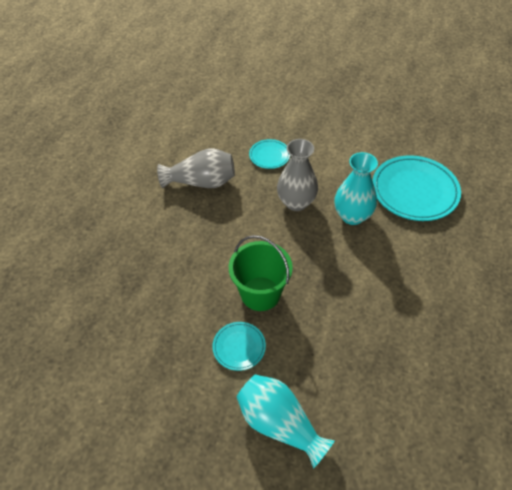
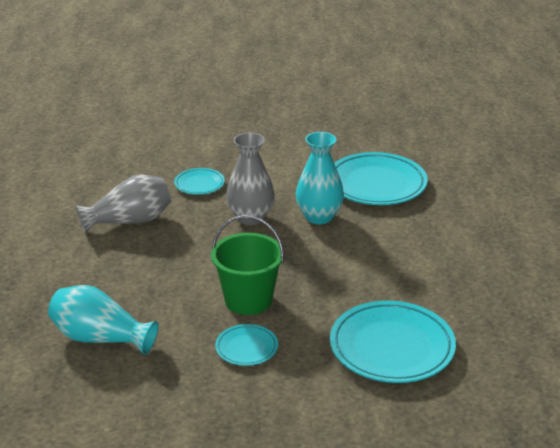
camera: 20 degrees left, 20 degrees down
(279, 424) = (322, 397): turquoise vase -> turquoise vase (100, 338)
(359, 385) = (392, 347): none -> turquoise plate

